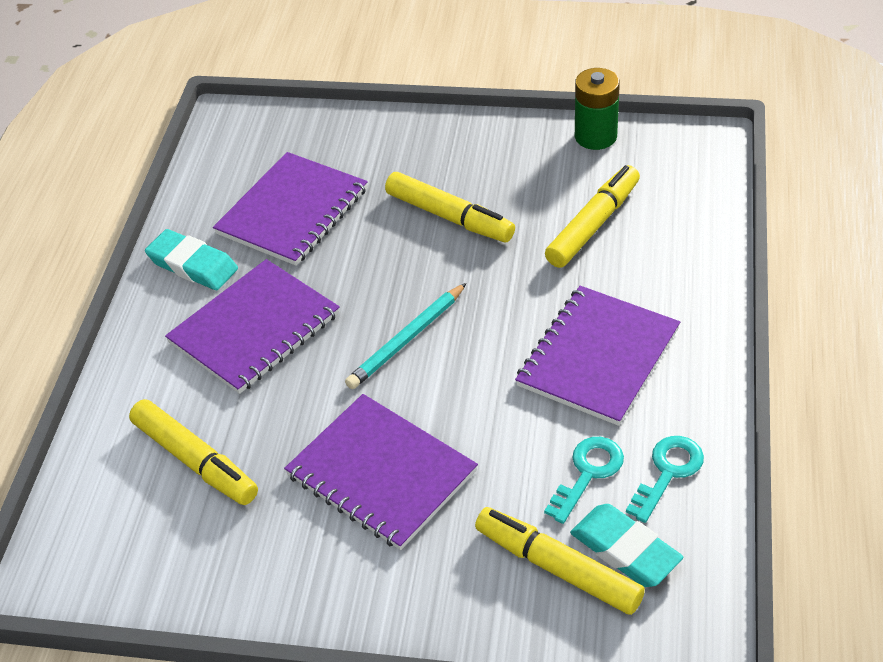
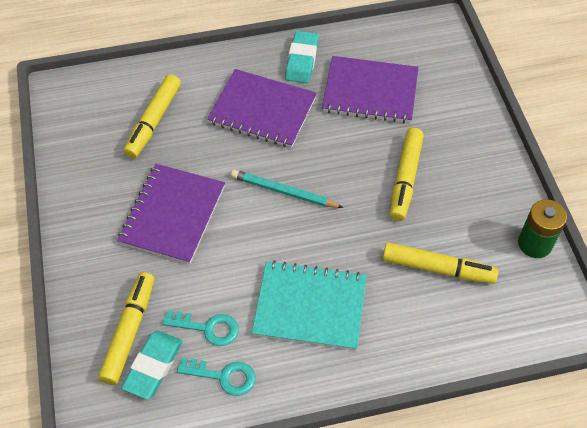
camera: 65 degrees right, 10 degrees up
(598, 357) = (310, 307): purple notebook -> turquoise notebook

